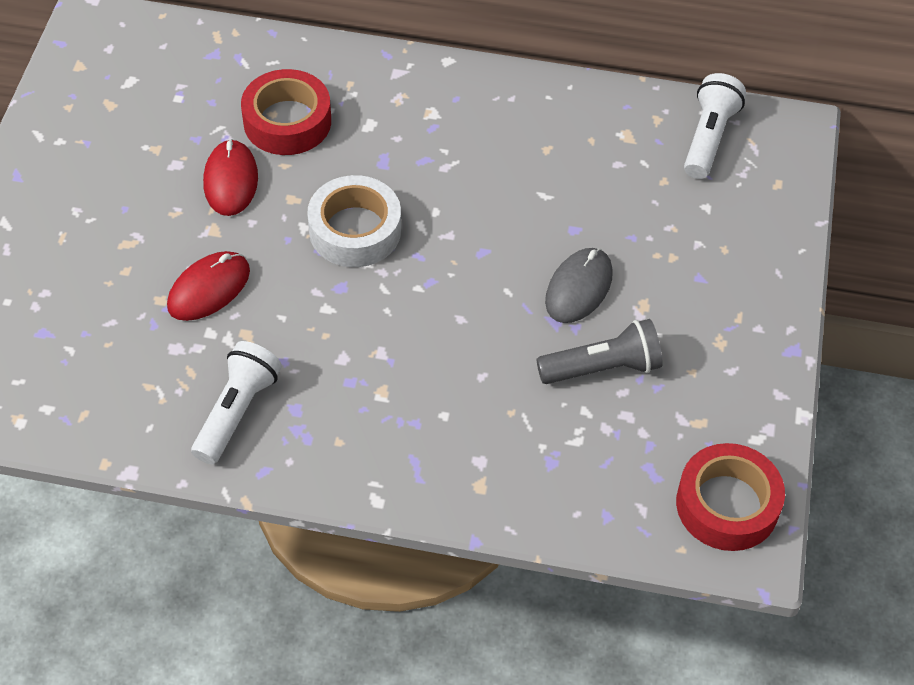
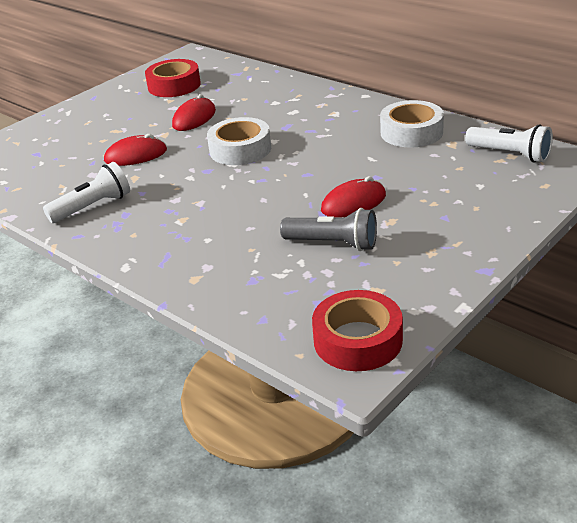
camera: 35 degrees right, 20 degrees down
(287, 121) = (249, 102): red tape -> red tape (174, 85)
(562, 127) = (411, 132): none -> white tape
(578, 288) = (353, 203): grey mouse -> red mouse
(709, 137) = (510, 154): white flashlight -> white flashlight turned 75 degrees clockwise

